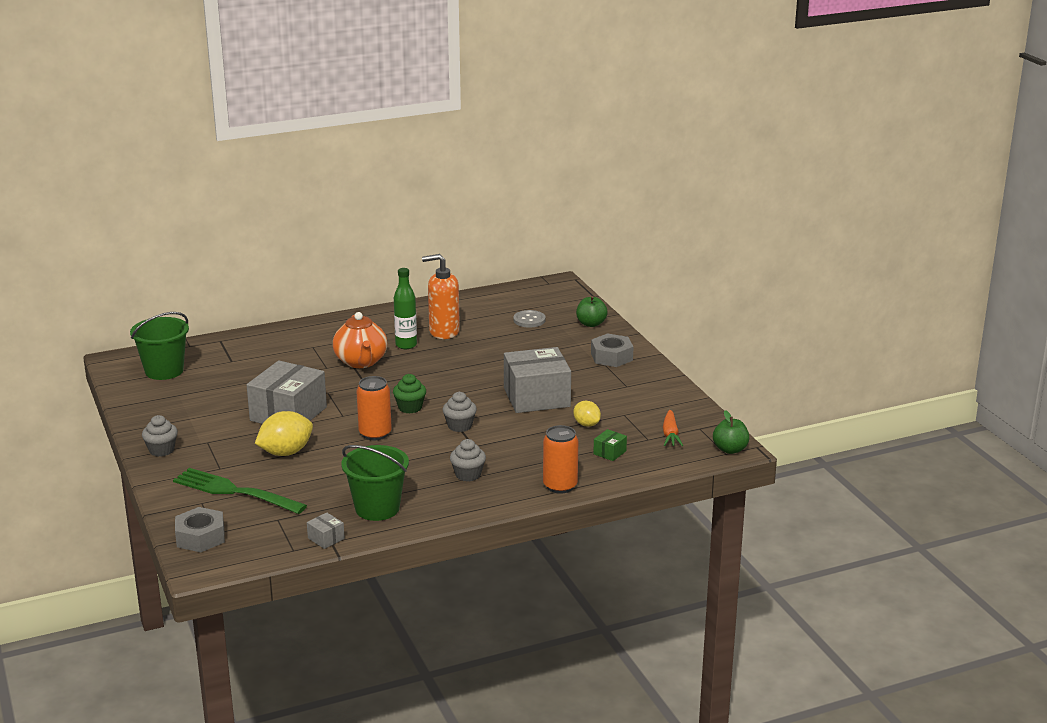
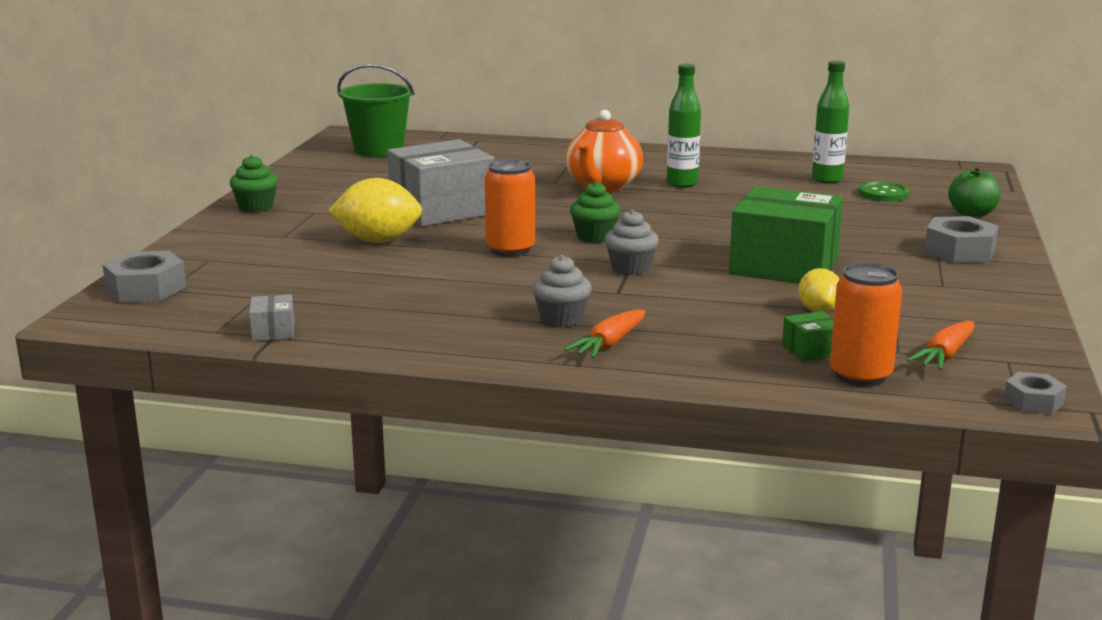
camera: 35 degrees right, 5 degrees down
(161, 450) = (256, 207): grey cupcake -> green cupcake
(236, 491) = (260, 260): green fork -> none
(377, 508) = (387, 320): green bucket -> none
(443, 332) = (749, 182): orange soap dispenser -> none
(485, 316) = (827, 179): none -> green bottle
(512, 483) = (609, 344): none -> orange carrot
(529, 320) = (883, 194): grey button -> green button
(536, 397) = (784, 266): grey box -> green box
(560, 486) = (675, 367): orange can -> orange can (860, 376)
(730, 449) = (1033, 401): green apple -> grey nut

